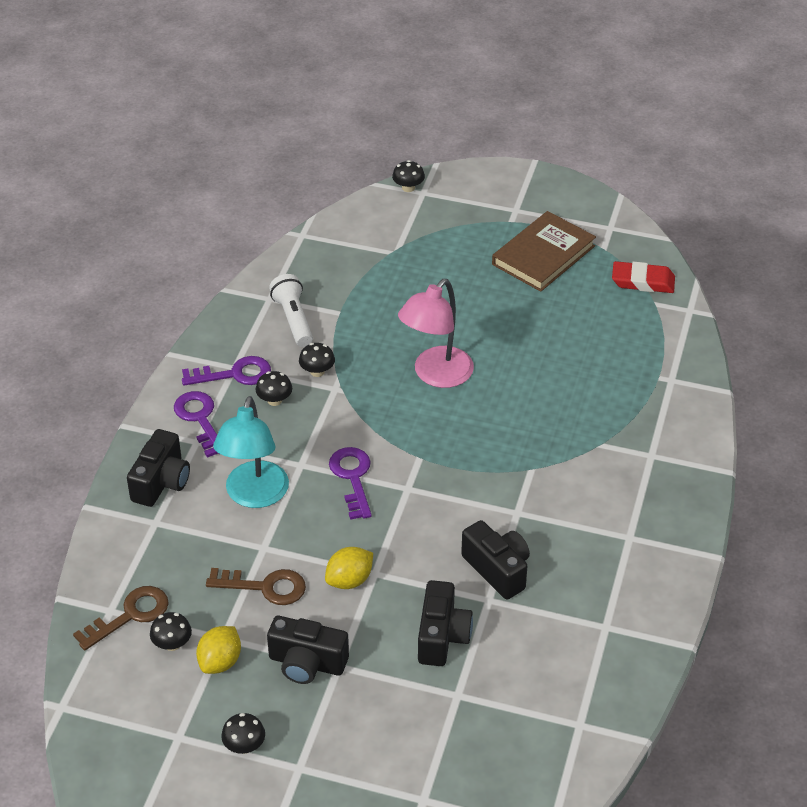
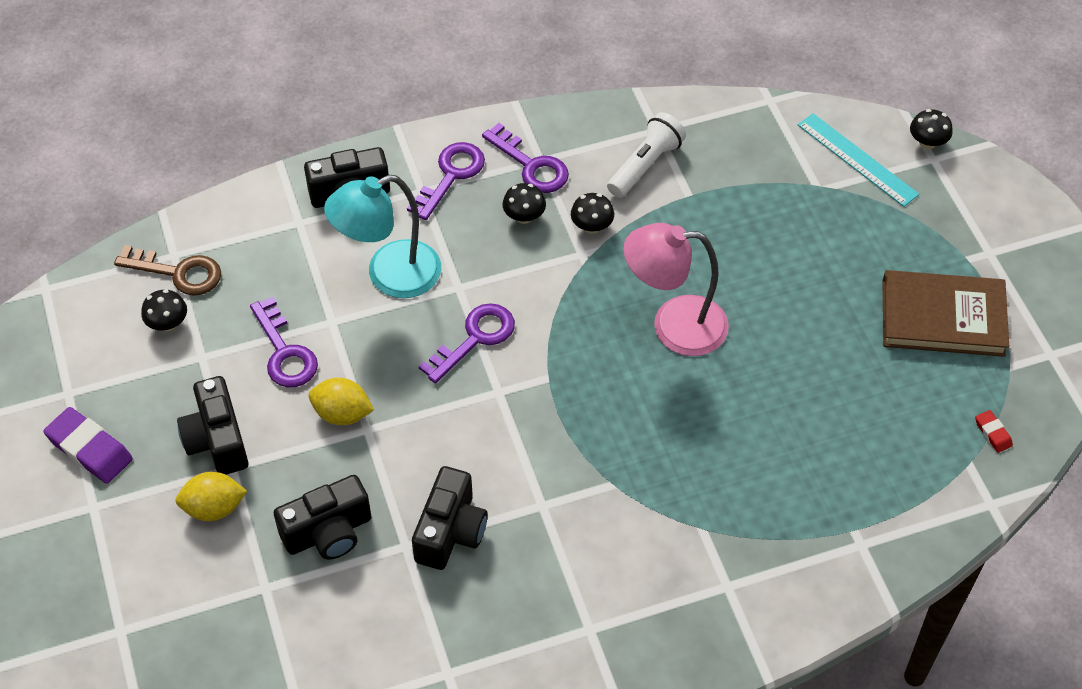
camera: 55 degrees right, 10 degrees up
(220, 662) = (172, 372): yellow lemon -> yellow lemon (214, 508)
(244, 746) = (90, 449): black mushroom -> purple eraser
(265, 587) = (284, 352): brown key -> purple key
(390, 224) = (857, 159): none -> turquoise ruler
(643, 281) = (993, 433): red eraser -> red eraser, size x0.50

